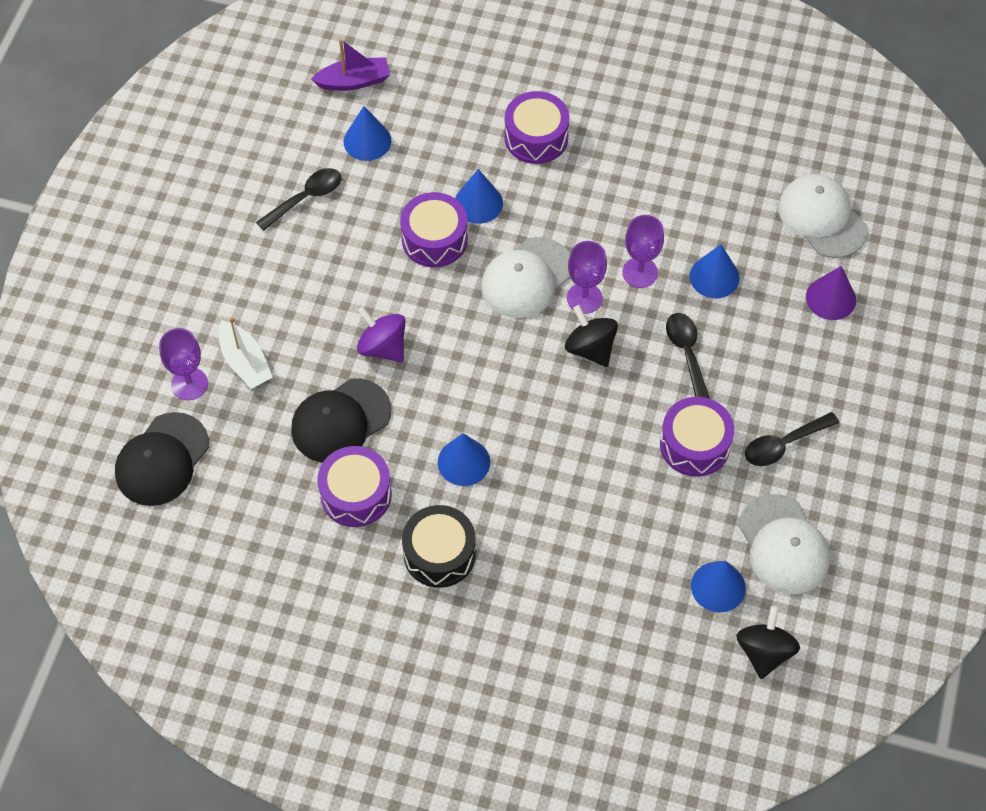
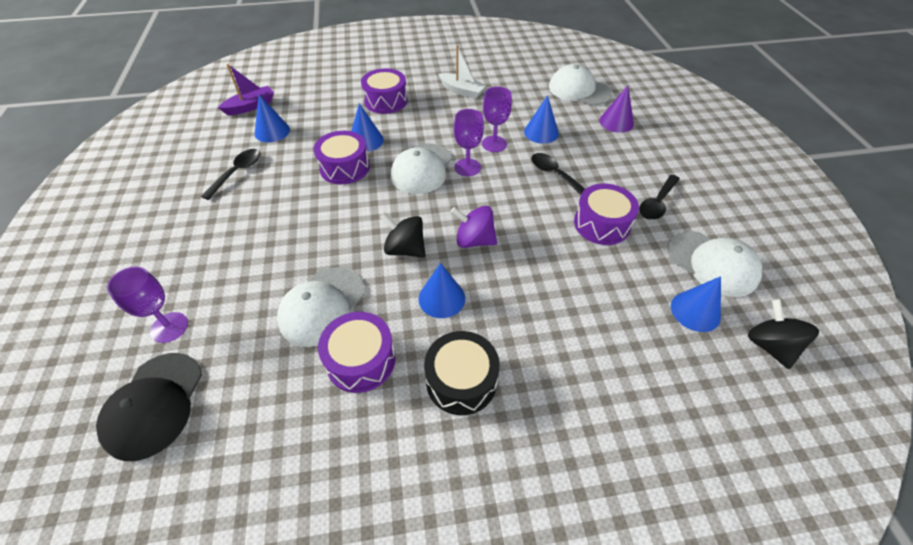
camera: 25 degrees left, 10 degrees down
(245, 362) = (219, 292): white boat -> white boat (462, 91)
(340, 421) = (322, 306): black cap -> white cap
(382, 347) = (335, 242): purple spinning top -> purple spinning top (474, 240)
(590, 348) = (490, 193): black spinning top -> black spinning top (405, 249)

